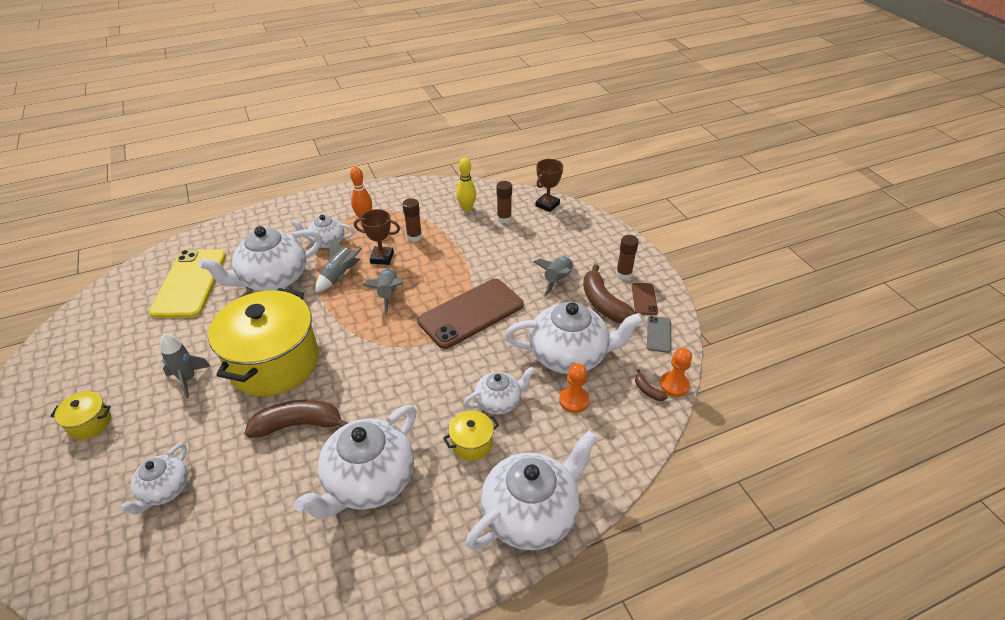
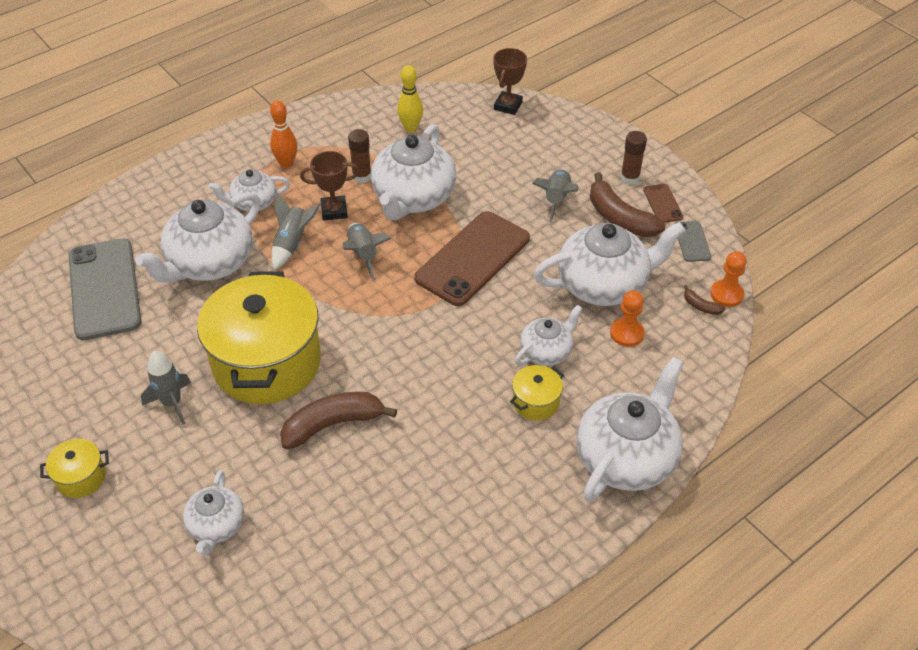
camera: 15 degrees left, 5 degrees up
(190, 283) = (104, 289): yellow phone -> grey phone
(368, 481) = (441, 465): white teapot -> white teapot (413, 198)
(504, 218) = (462, 133): brown glue stick -> none

